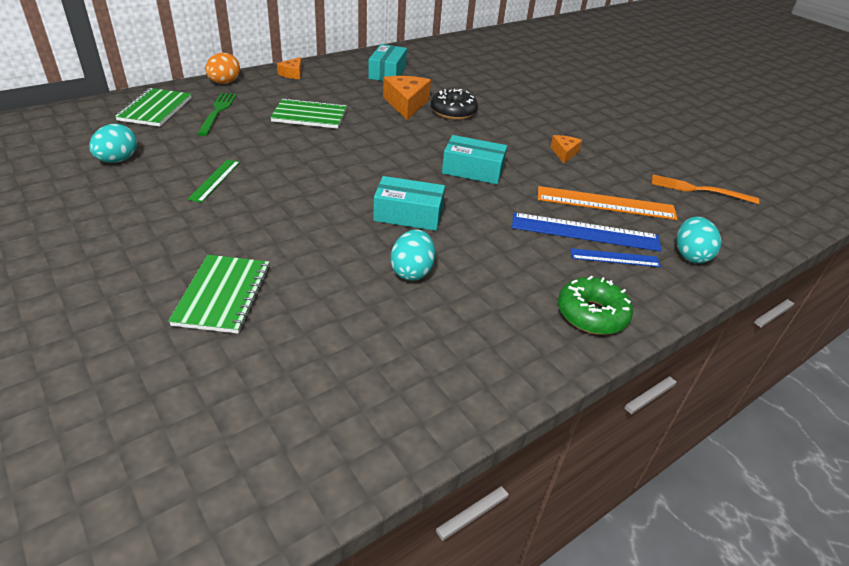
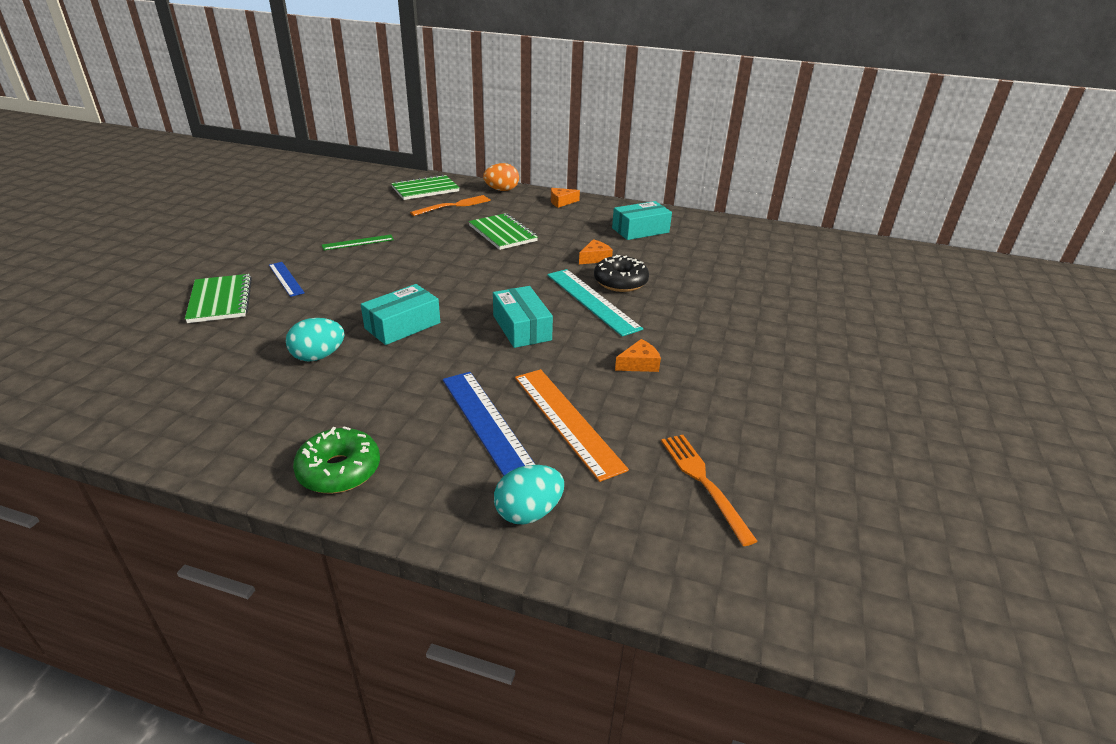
camera: 55 degrees right, 5 degrees down
(118, 160) = (343, 208): turquoise egg -> none
(217, 112) = (454, 206): green fork -> orange fork
(223, 295) = (220, 300): green notebook -> green notebook turned 75 degrees counterclockwise
(406, 104) = (595, 258): orange cheese -> orange cheese, size x0.56
(408, 215) = (402, 325): turquoise box -> turquoise box turned 75 degrees clockwise
(466, 132) = (592, 301): none -> turquoise ruler
(614, 258) = (459, 457): blue ruler -> blue ruler (286, 279)

